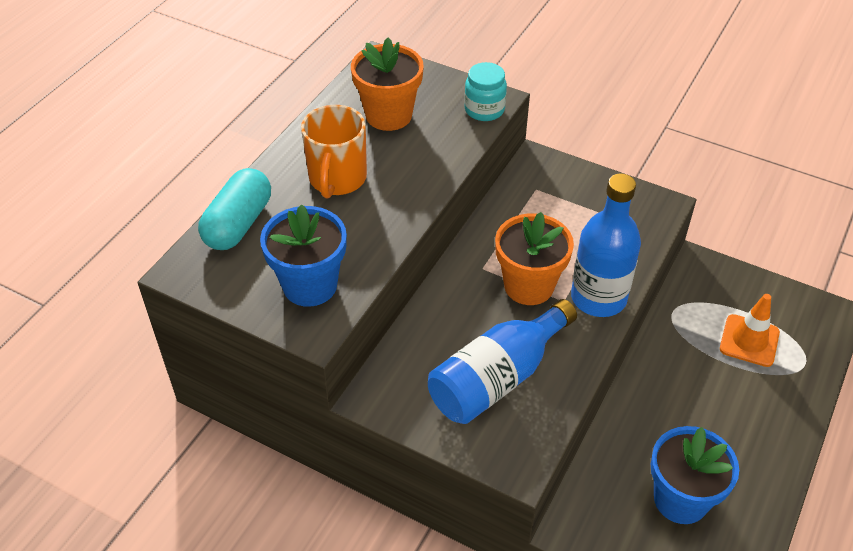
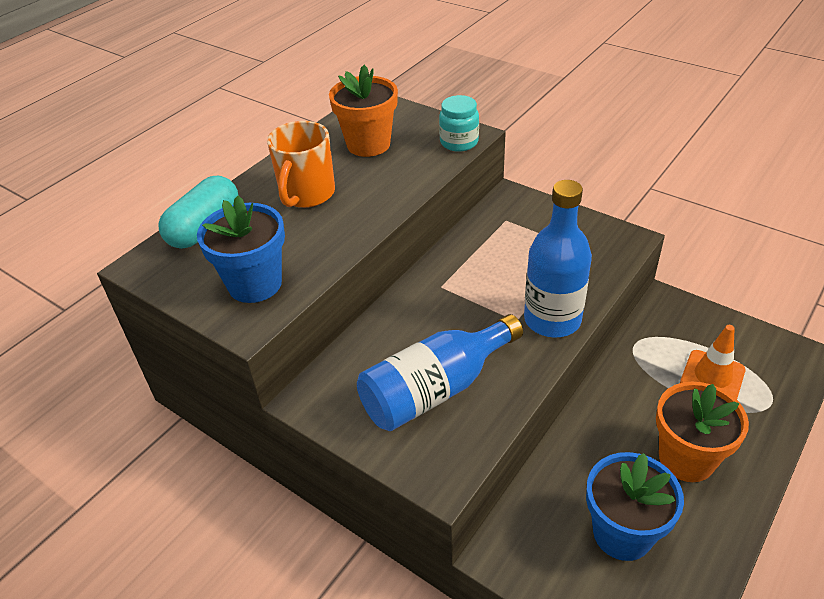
camera: 10 degrees right, 5 degrees down
(529, 286) = (483, 305): orange flower pot -> orange flower pot (686, 459)

